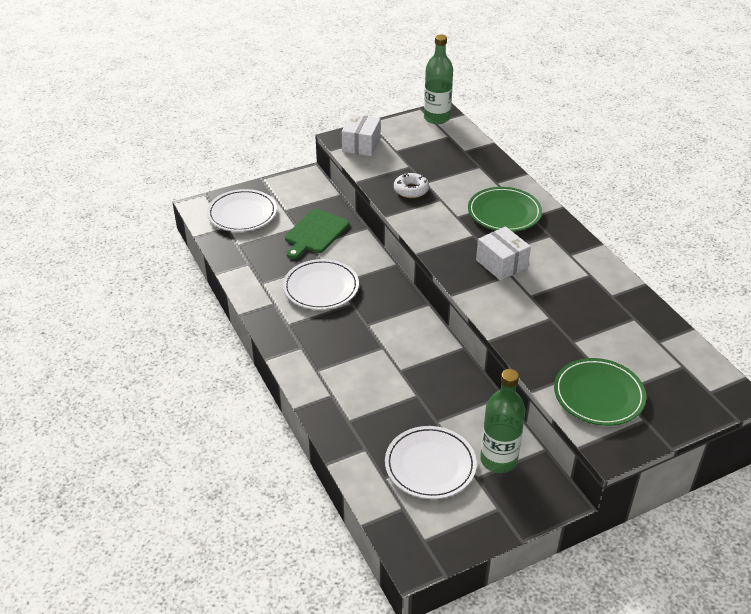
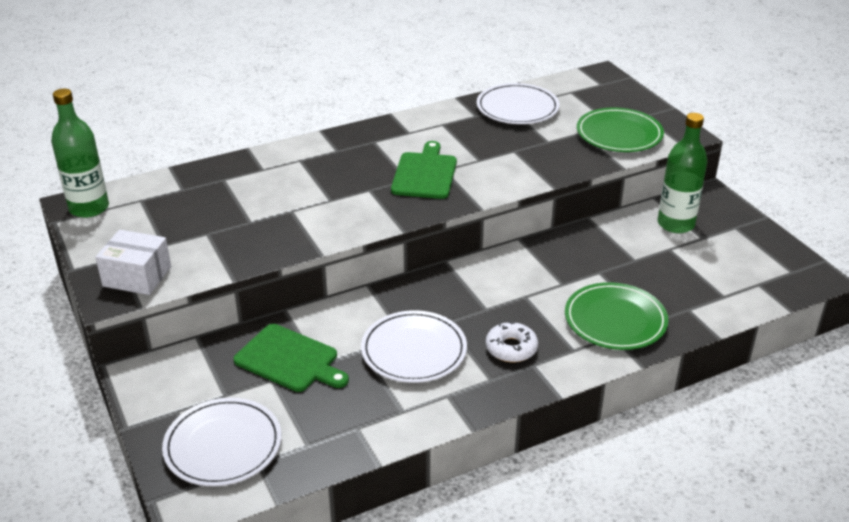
camera: 90 degrees left, 5 degrees down
(411, 190) = (265, 233): white donut -> white donut (511, 348)
(430, 465) = (696, 266): white plate -> white plate (517, 108)
(501, 264) = (425, 174): white box -> green cutting board
(504, 212) = (326, 167): green plate -> green plate (615, 320)

